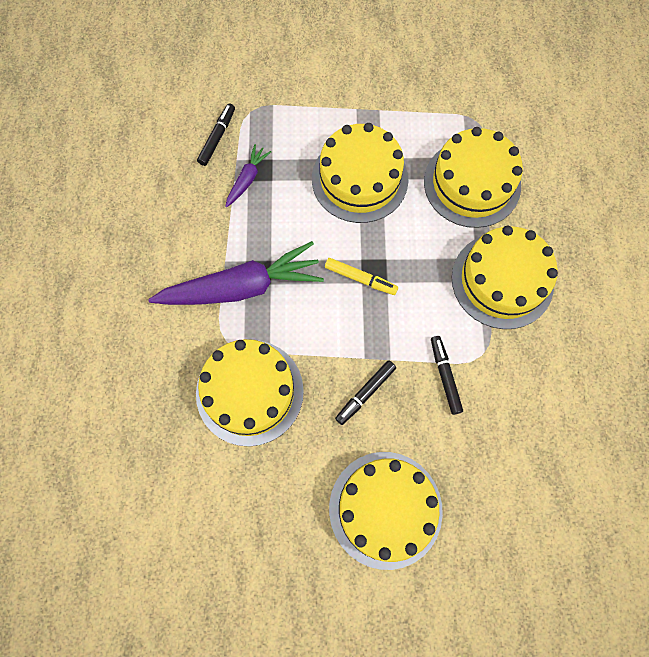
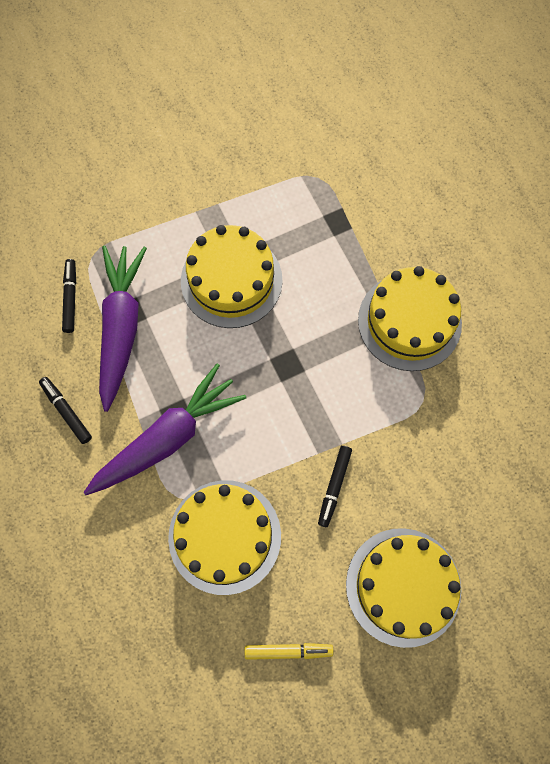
camera: 25 degrees left, 0 degrees up
(247, 179) = (121, 327): purple carrot -> purple carrot, size x2.15
(360, 279) = (278, 378): yellow marker -> yellow marker (288, 651)
(445, 376) = (399, 436): black marker -> black marker (66, 411)
(472, 183) = (339, 240): yellow cake -> none

